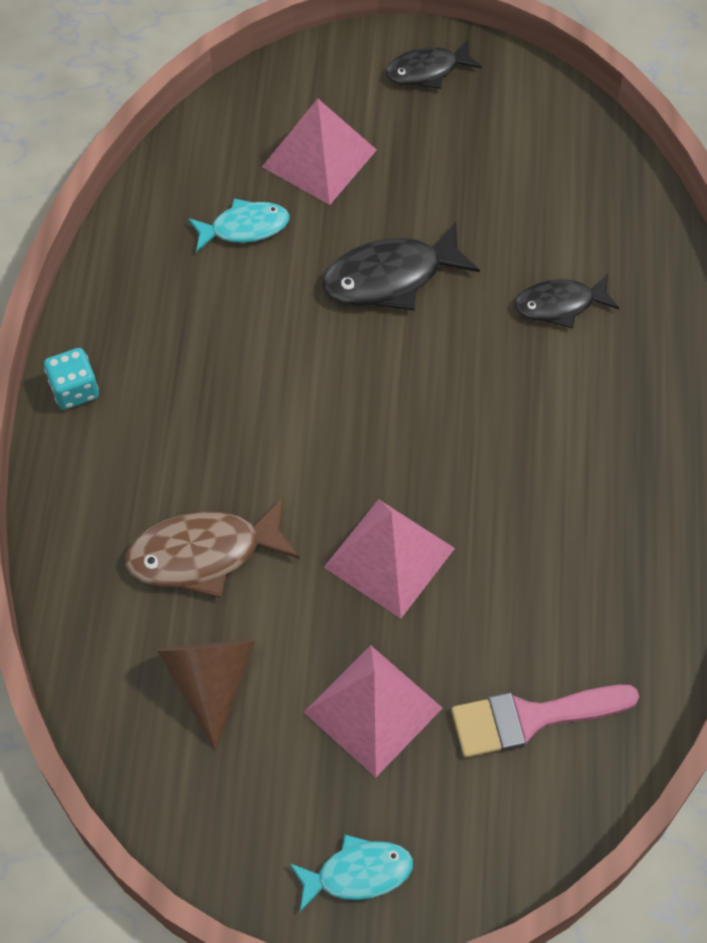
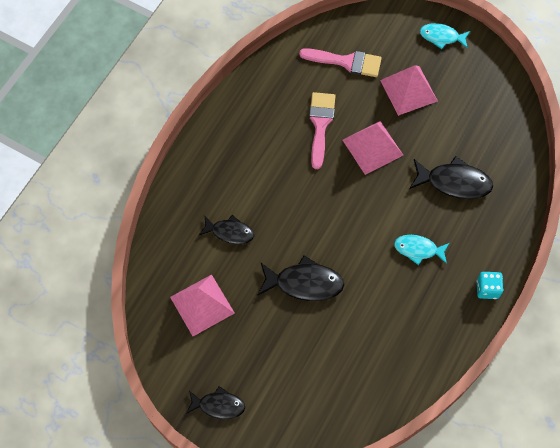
camera: 155 degrees left, 5 degrees up
(204, 554) = (454, 182): brown fish -> black fish
(211, 681) = (471, 128): brown cone -> none
(244, 227) = (366, 346): turquoise fish -> turquoise fish (418, 249)
(319, 158) = (306, 372): pink pyramid -> pink pyramid (202, 305)
(511, 560) = (320, 124): none -> pink brush

